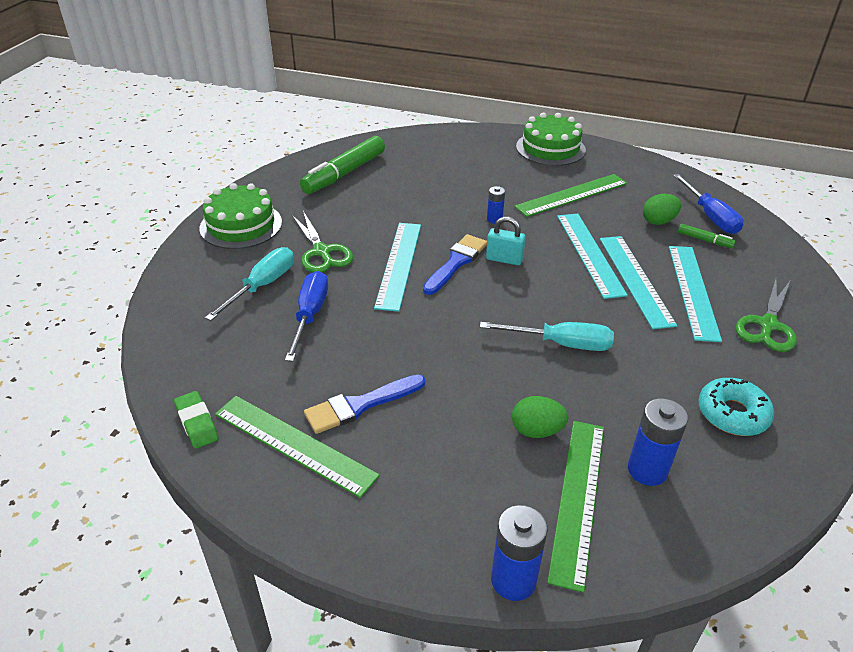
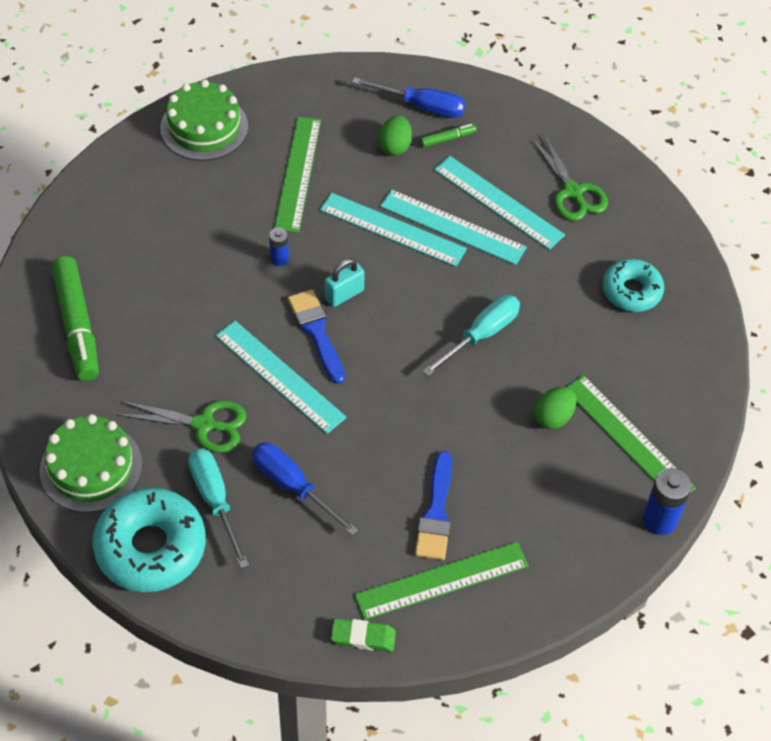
camera: 55 degrees left, 15 degrees up
(197, 277) = (151, 547): none -> turquoise donut
(647, 470) = (637, 380): blue battery -> none

